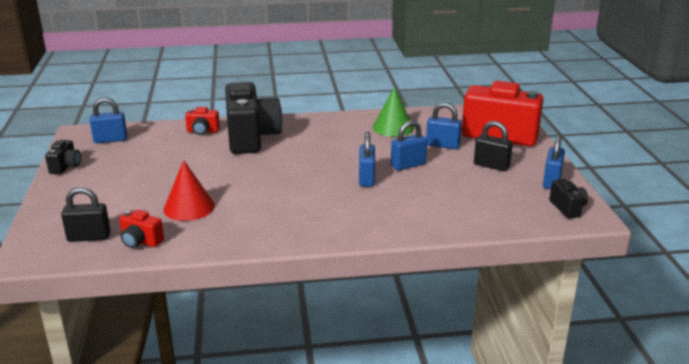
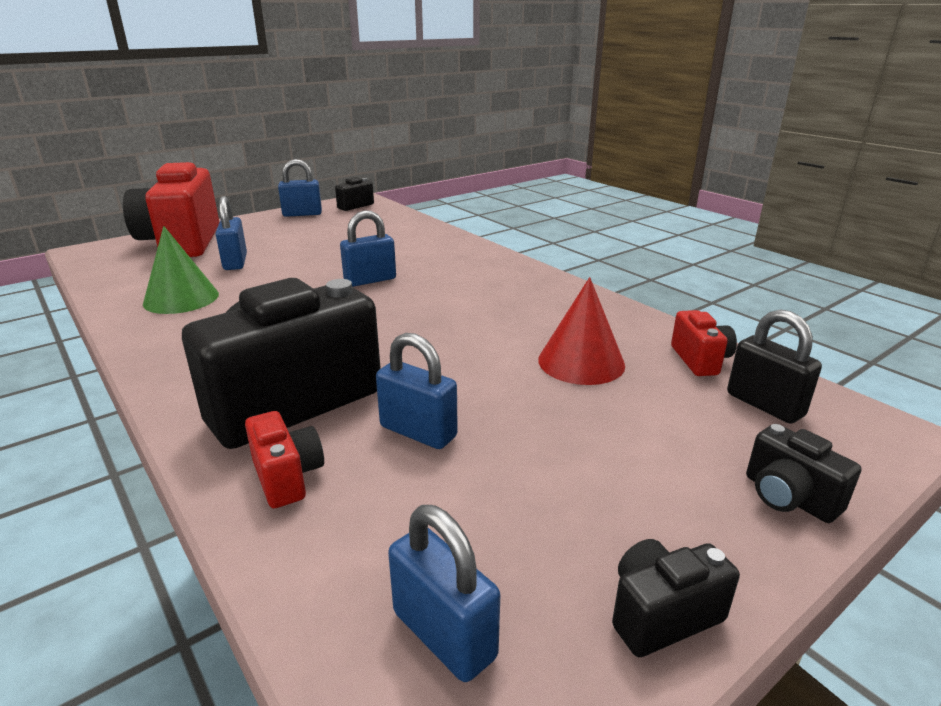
camera: 120 degrees left, 0 degrees up
(52, 209) = (788, 497): none -> black camera
(408, 165) = (312, 268): blue padlock -> blue padlock (418, 432)
(491, 166) = (282, 236): black padlock -> none

